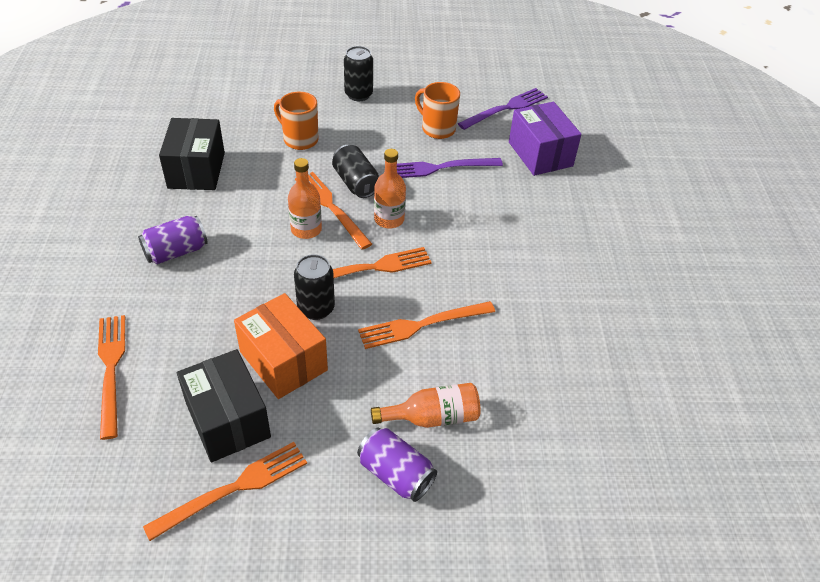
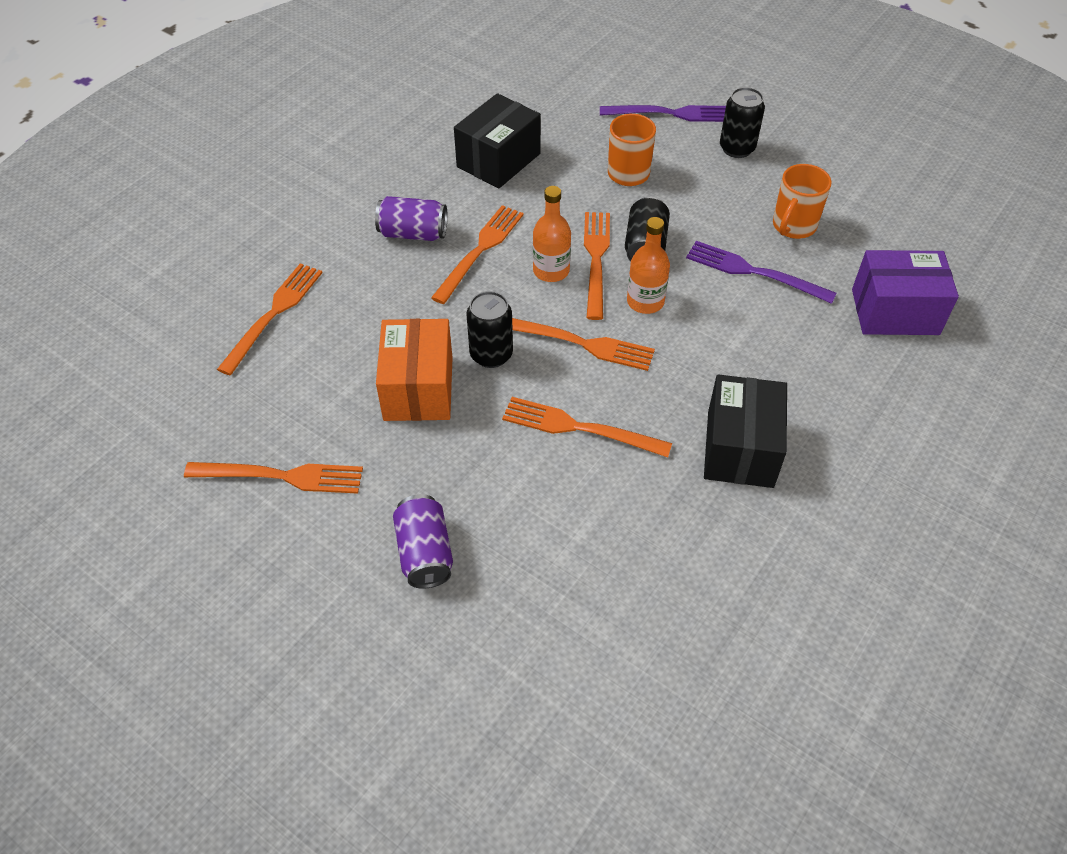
camera: 40 degrees right, 5 degrees up
(228, 420) = (326, 414): black box -> black box (740, 449)
(241, 240) = (480, 250): none -> orange fork
(432, 417) = (507, 523): orange bottle -> none
(437, 129) = (793, 226): orange mug -> orange mug turned 135 degrees counterclockwise
(506, 108) = (903, 238): purple fork -> purple fork (671, 114)
(540, 154) = (895, 312): purple box -> purple box turned 75 degrees clockwise

